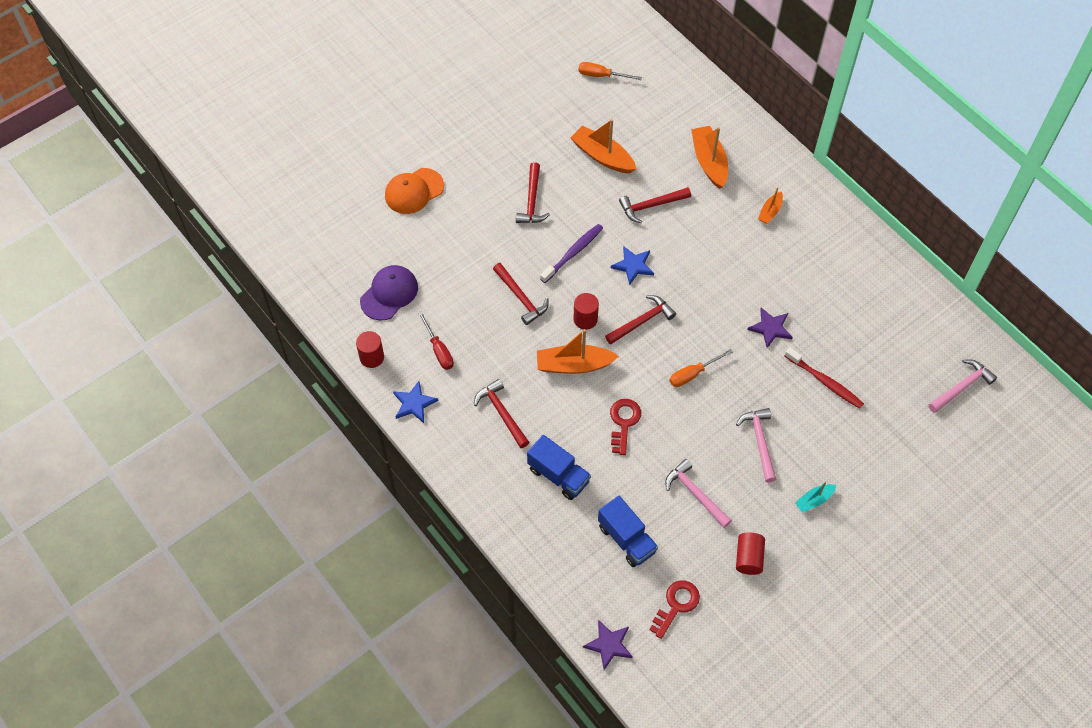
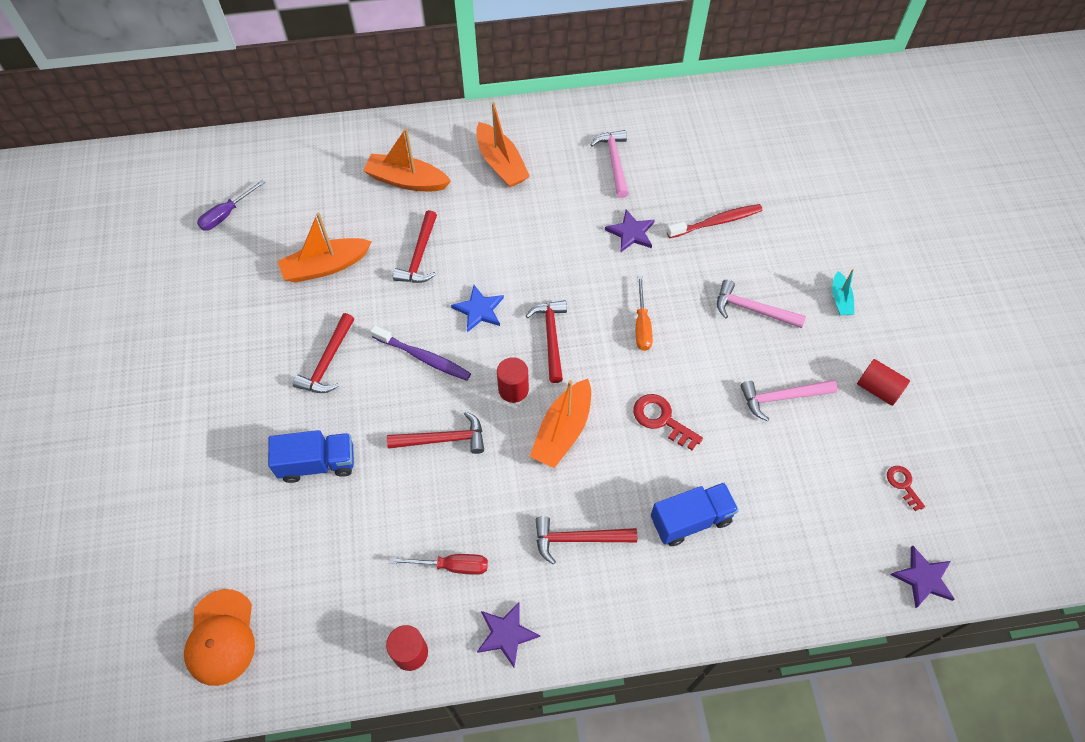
camera: 60 degrees left, 0 degrees up
(389, 294) = (336, 583): purple cap -> none
(414, 191) = (216, 479): orange cap -> orange cap (221, 637)
(414, 403) = (506, 634): blue star -> purple star
(532, 201) = (327, 362): red hammer -> red hammer turned 75 degrees clockwise
(573, 253) = (423, 357): purple toothbrush -> purple toothbrush turned 135 degrees clockwise
(601, 75) = (226, 214): orange screwdriver -> purple screwdriver
(626, 539) = (803, 492): blue truck -> blue truck (317, 463)
(676, 605) = (903, 484): red key -> red key, size x0.63
(770, 212) = (501, 164): orange boat -> orange boat, size x1.83
(962, 387) = (781, 126): pink hammer -> pink hammer (614, 162)

